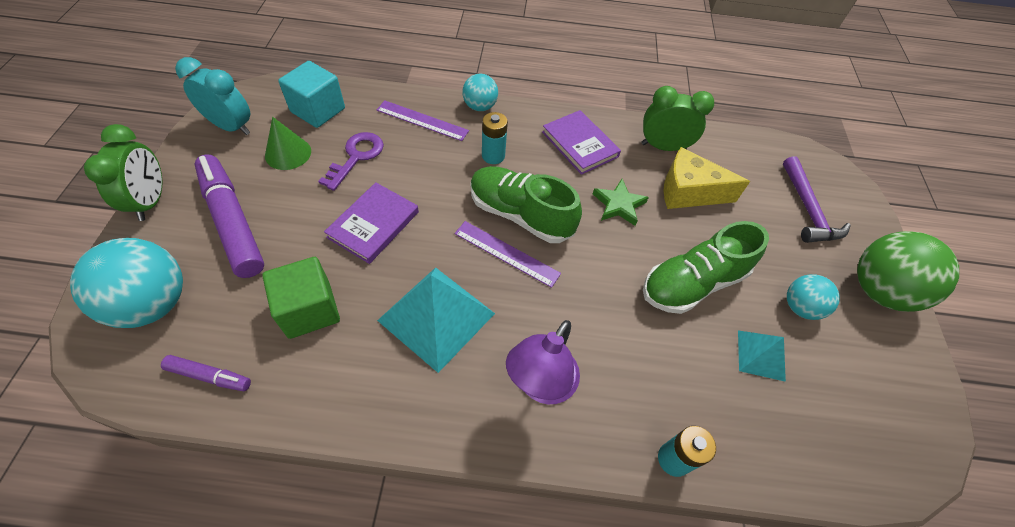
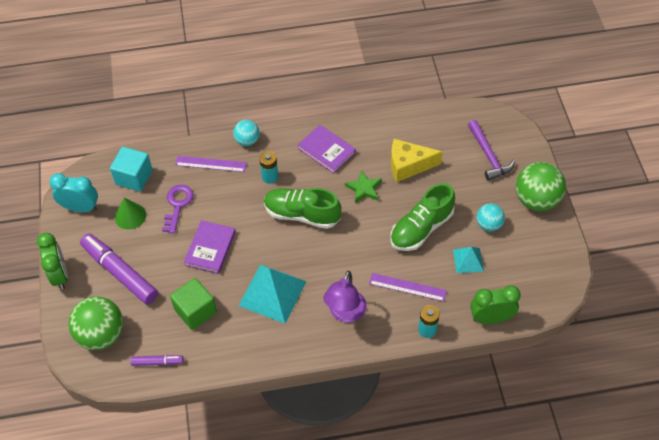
camera: 10 degrees left, 0 degrees up
(153, 303) = (101, 334): turquoise ball -> green ball
(506, 253) = (301, 242): purple ruler -> purple ruler (407, 287)
(663, 147) = (384, 135): green clock -> green clock (491, 318)

